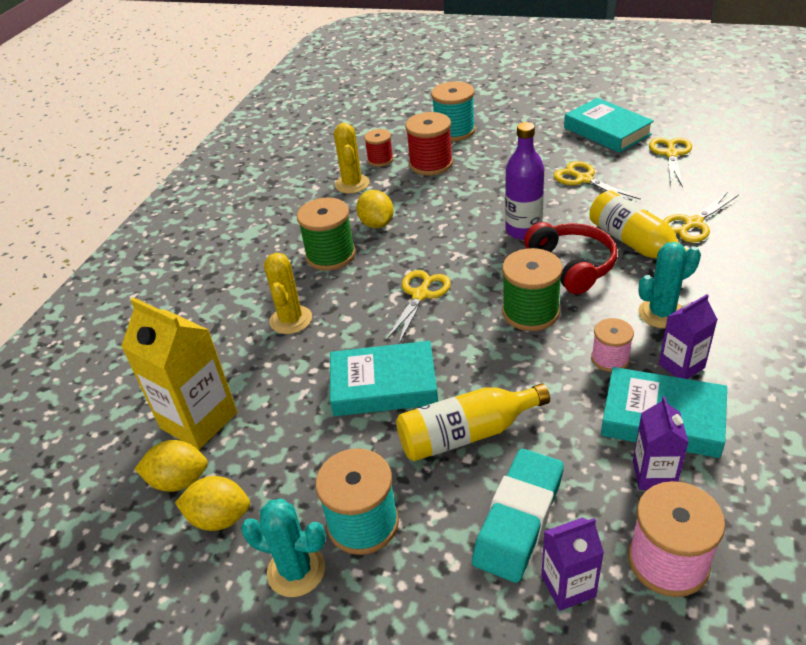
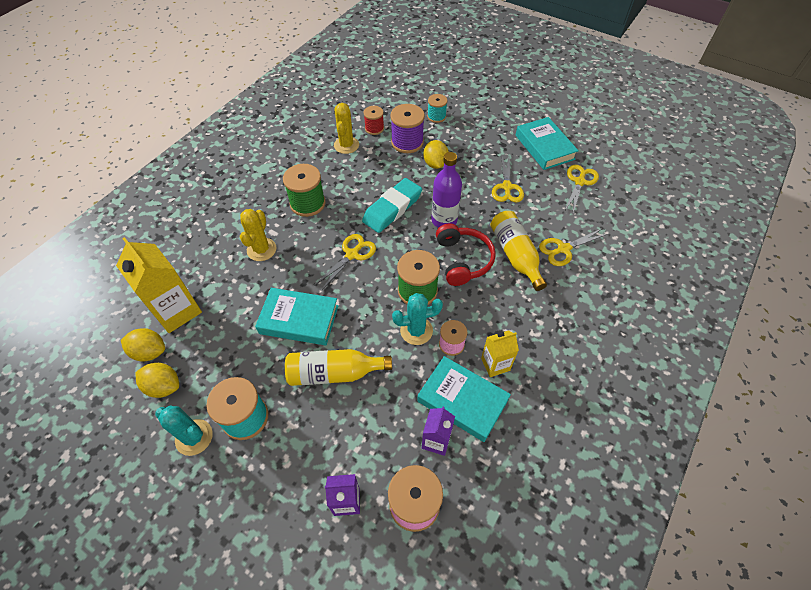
camera: 10 degrees right, 15 degrees up
(376, 224) = (348, 185): yellow lemon -> yellow lemon (435, 164)
(431, 164) = (407, 142): red spool -> purple spool
(454, 131) = (436, 116): turquoise spool -> turquoise spool, size x0.61
(519, 519) = (339, 445): turquoise eraser -> turquoise eraser (392, 208)
(584, 179) = (507, 187): yellow scissors -> yellow scissors turned 150 degrees counterclockwise
(661, 313) = (503, 318): turquoise cactus -> turquoise cactus (416, 331)
(681, 366) = (495, 364): purple carton -> yellow carton

